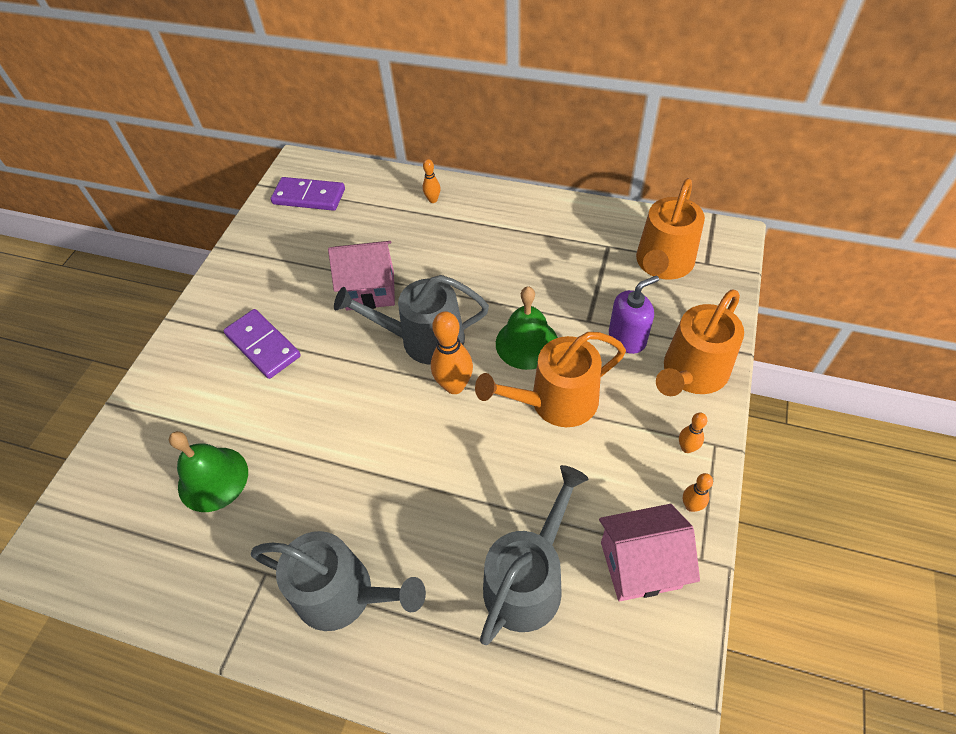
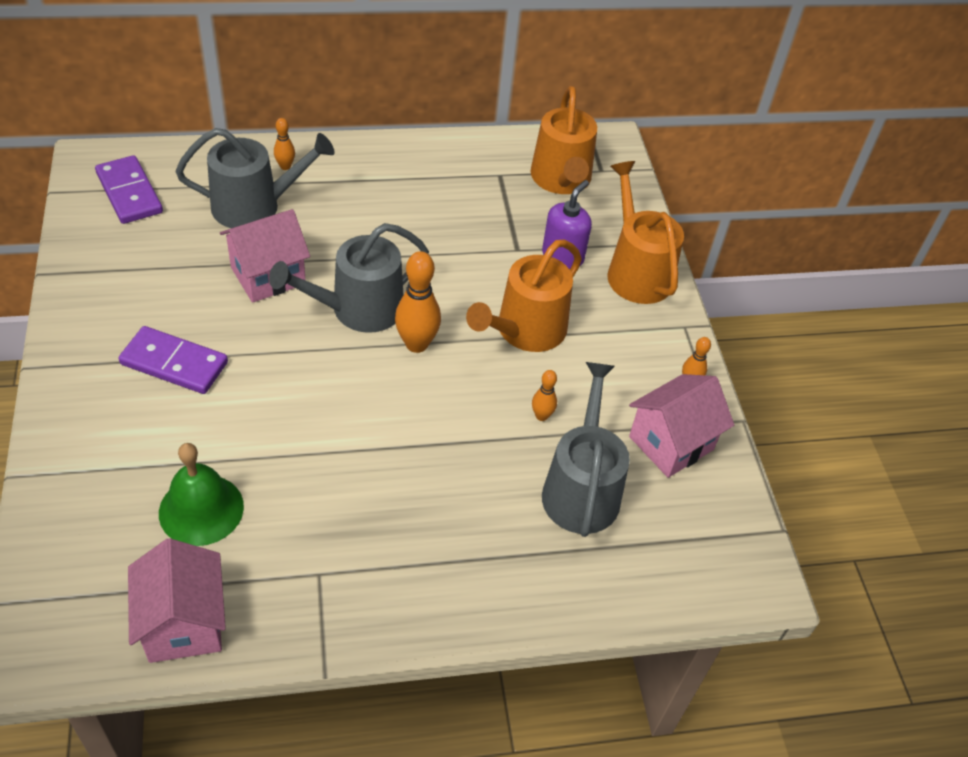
camera: 35 degrees left, 5 degrees down
(146, 575) = (184, 623): none -> pink house
(309, 197) = (129, 193): purple domino -> purple domino turned 75 degrees clockwise
(343, 594) = (412, 562): grey watering can -> grey watering can (254, 206)
(527, 343) = (468, 285): green bell -> none
(687, 448) = (663, 336): orange bowling pin -> orange bowling pin (541, 416)
(692, 373) = (636, 272): orange watering can -> orange watering can turned 150 degrees clockwise

